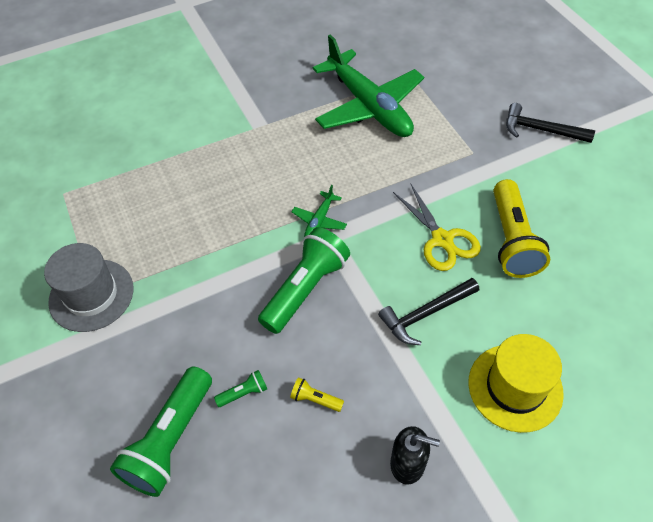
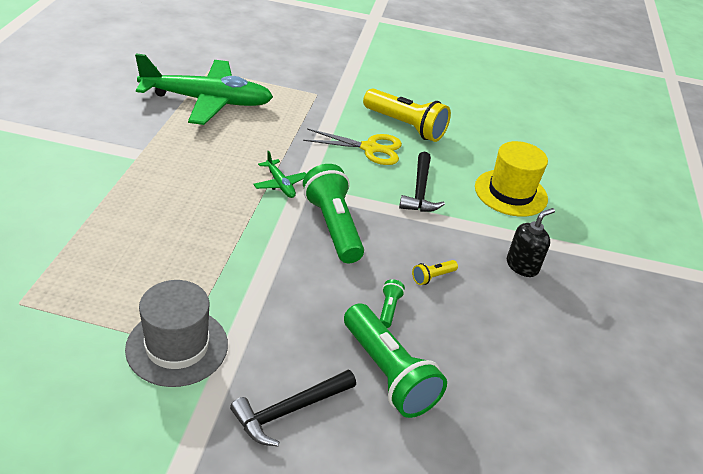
camera: 60 degrees left, 15 degrees down
(540, 130) = (336, 63): black hammer -> black hammer (289, 411)

